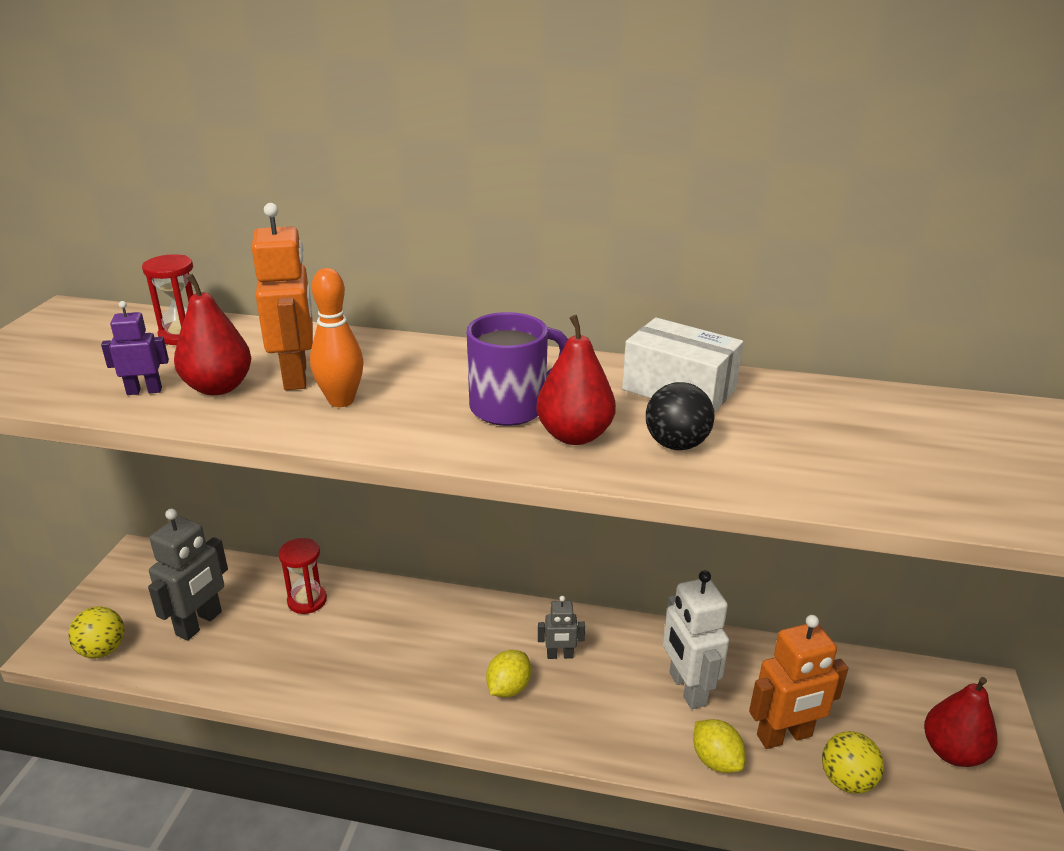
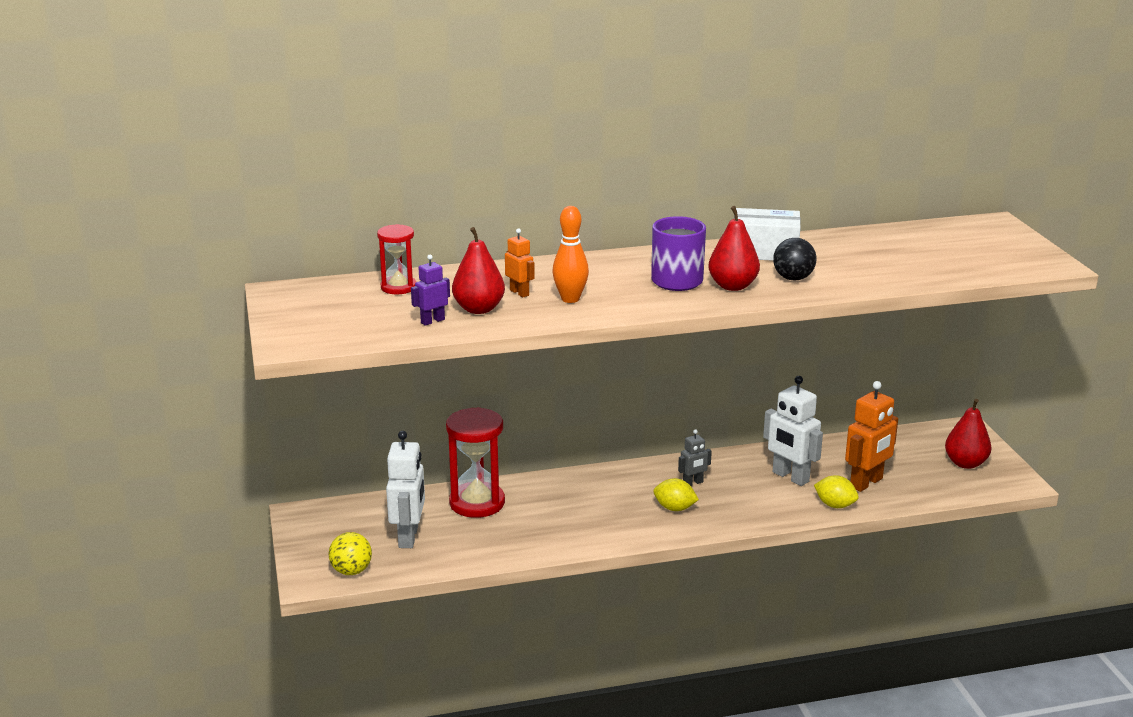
camera: 25 degrees left, 5 degrees down
(199, 623) = (409, 537): grey robot -> white robot
(296, 376) = (519, 293): orange robot -> orange robot, size x0.54
(307, 600) = (477, 503): red hourglass -> red hourglass, size x1.69
(508, 688) = (674, 508): yellow lemon -> yellow lemon turned 75 degrees counterclockwise
(846, 780) = (916, 492): yellow ball -> none

